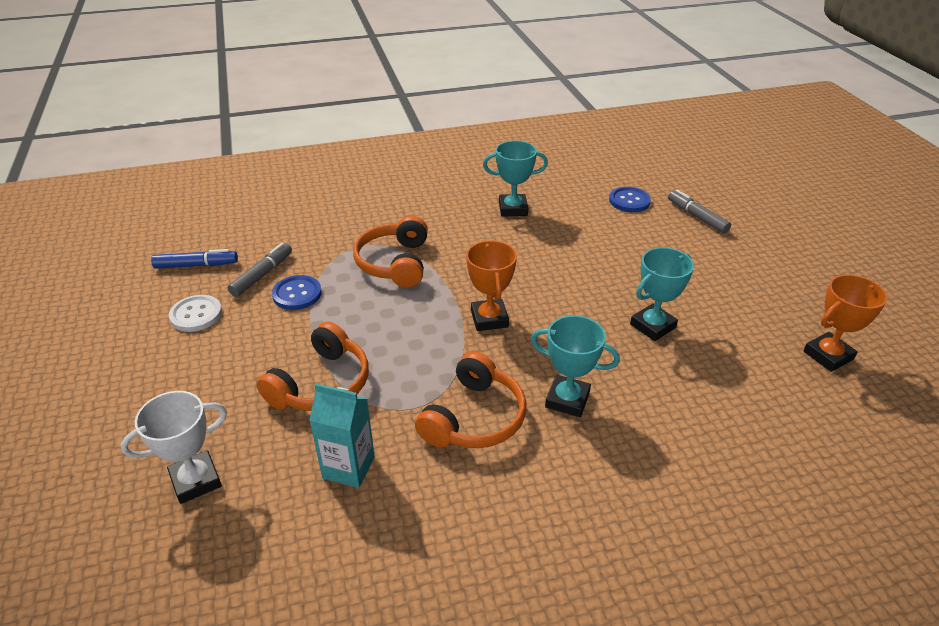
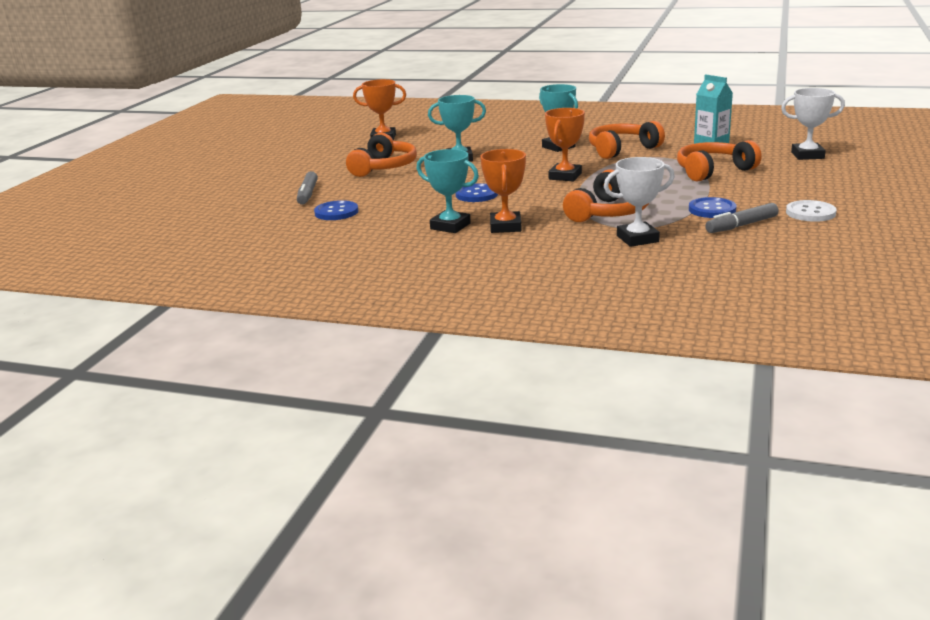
camera: 145 degrees left, 15 degrees down
(196, 265) = (811, 242): blue marker -> none
(347, 233) = (637, 239): none -> white trophy
(467, 220) = (505, 227): none -> orange trophy
(544, 258) = (476, 194): none -> blue button
(705, 281) = (384, 167): none -> orange headphones

